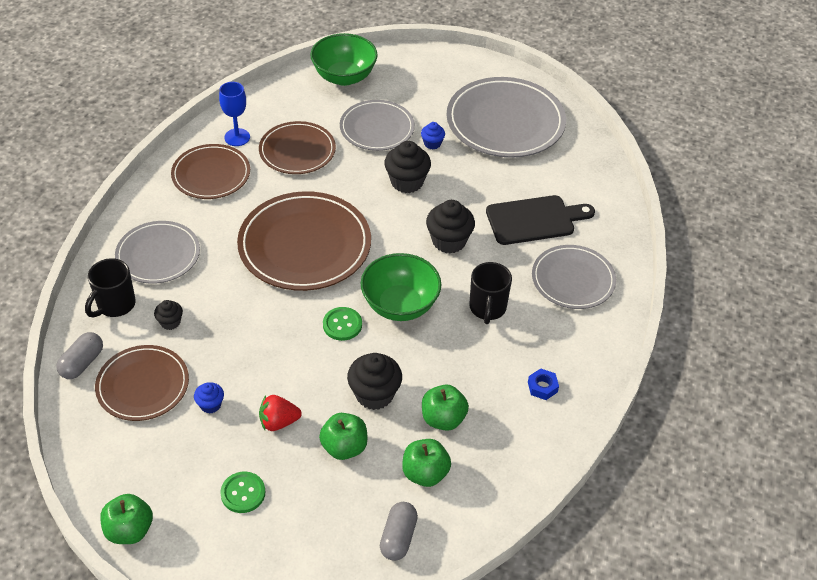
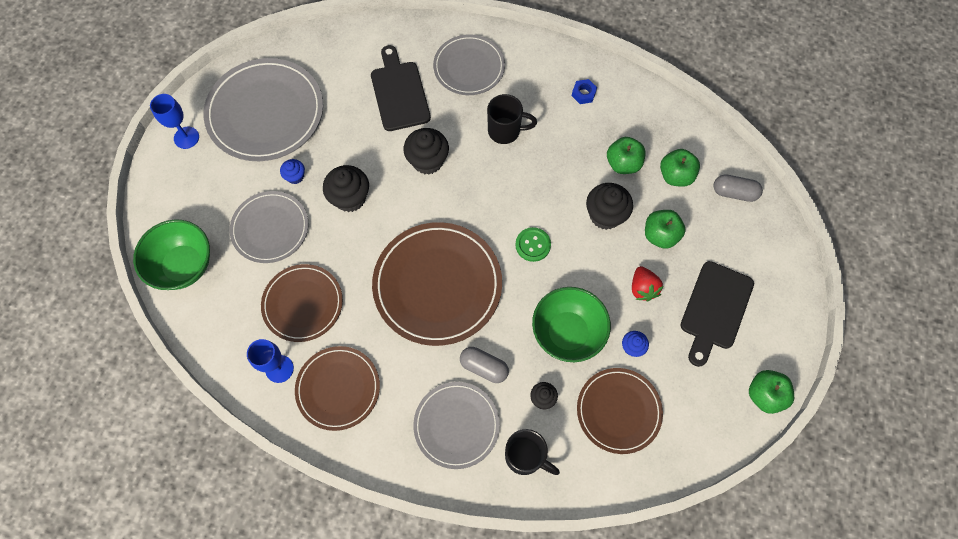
camera: 90 degrees left, 20 degrees up
(82, 363) = (599, 474): grey capsule -> grey capsule (484, 367)
(243, 493) = (715, 309): green button -> black cutting board
(400, 305) = (506, 199): green bowl -> green bowl (567, 332)
(476, 72) = (186, 137): none -> blue goblet

